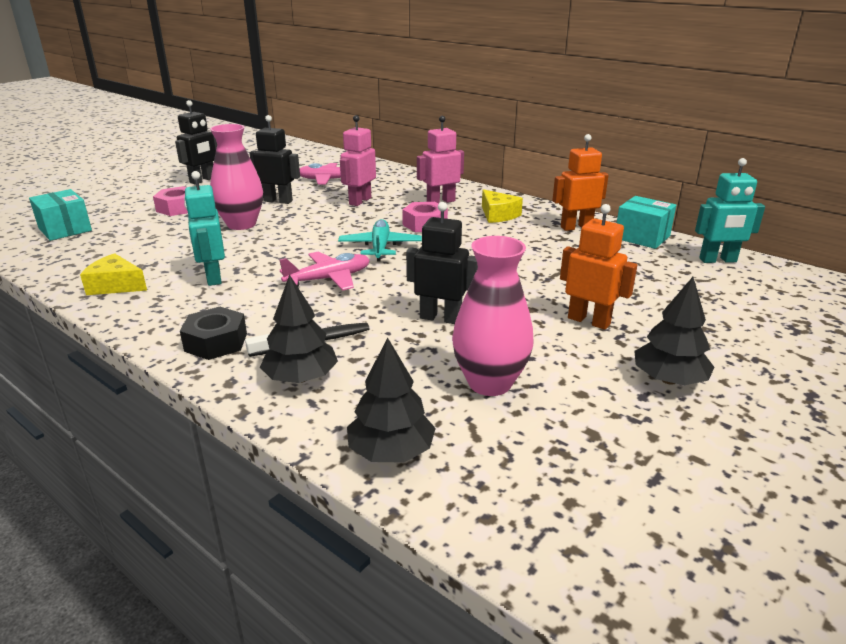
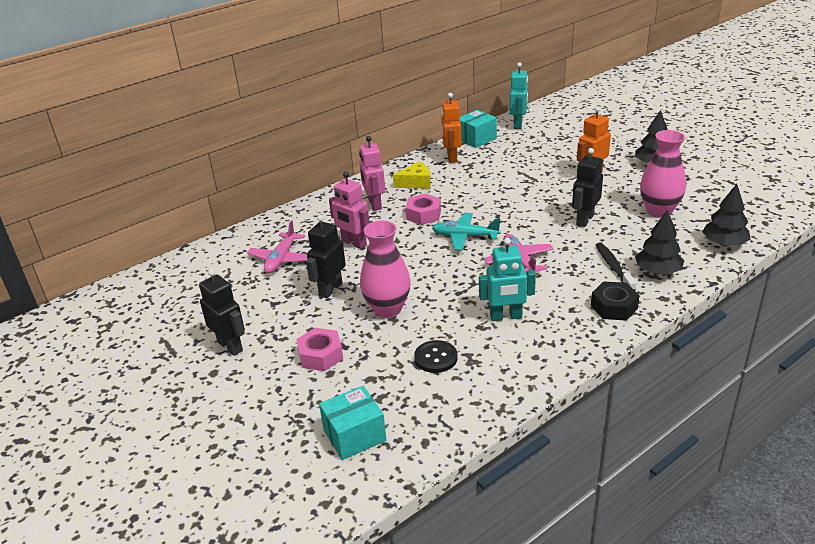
camera: 75 degrees left, 5 degrees up
(115, 285) = (512, 371): yellow cheese -> none
(154, 250) = (436, 358): none -> black button

